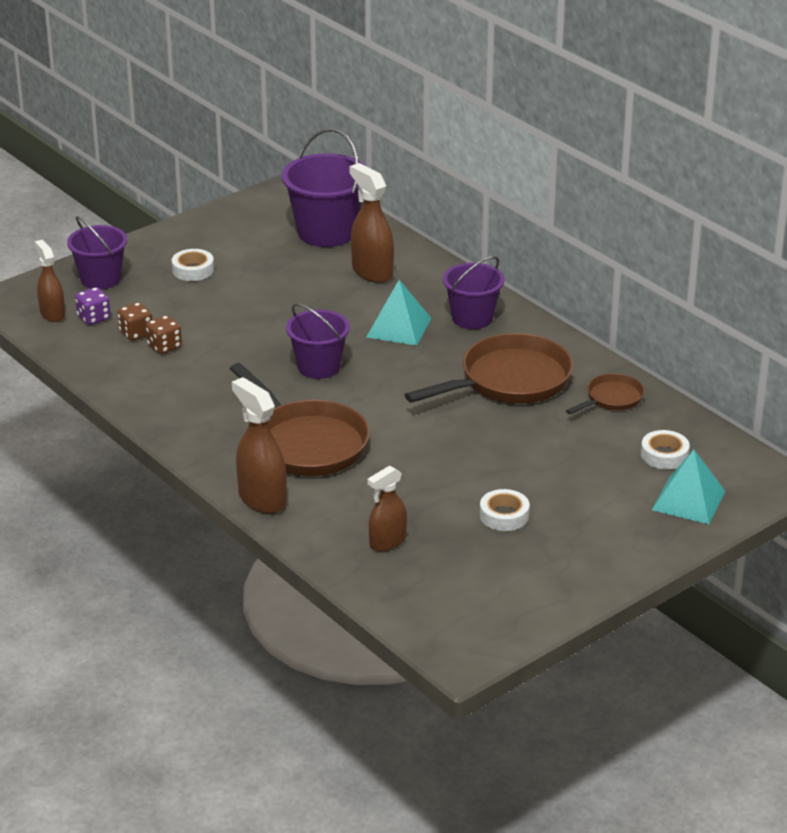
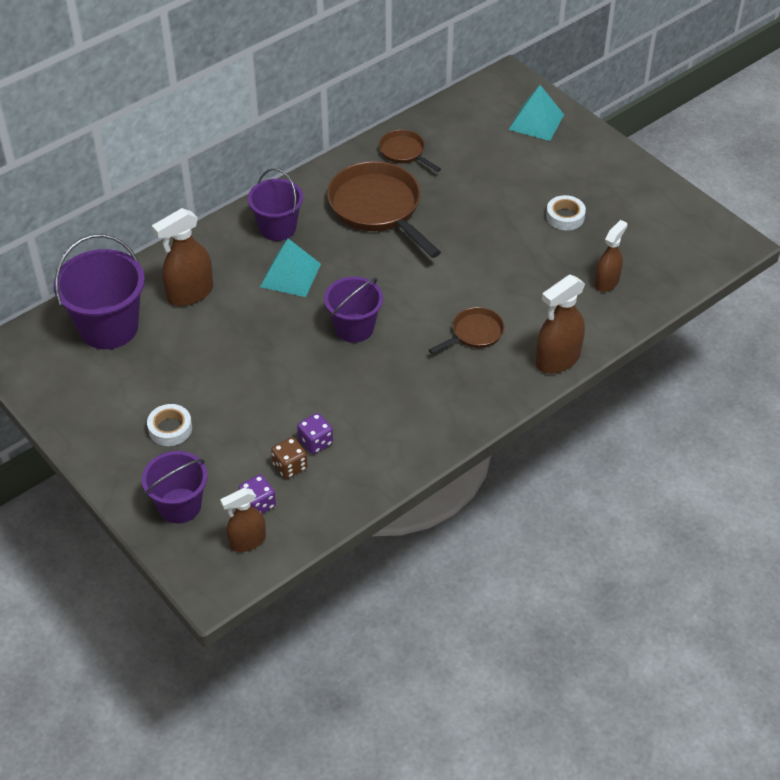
camera: 90 degrees left, 15 degrees up
(164, 346) = (315, 442): brown dice -> purple dice
(306, 443) = (474, 333): brown pan -> brown pan, size x0.51
(387, 542) = (607, 282): brown spray bottle -> brown spray bottle turned 105 degrees counterclockwise
(664, 455) = (480, 129): white tape -> none

